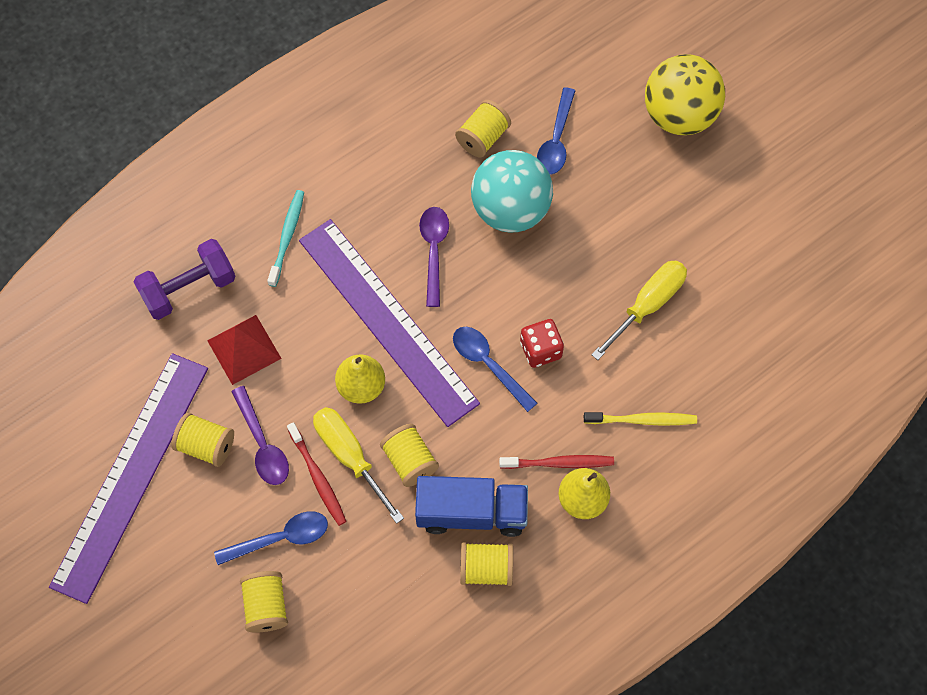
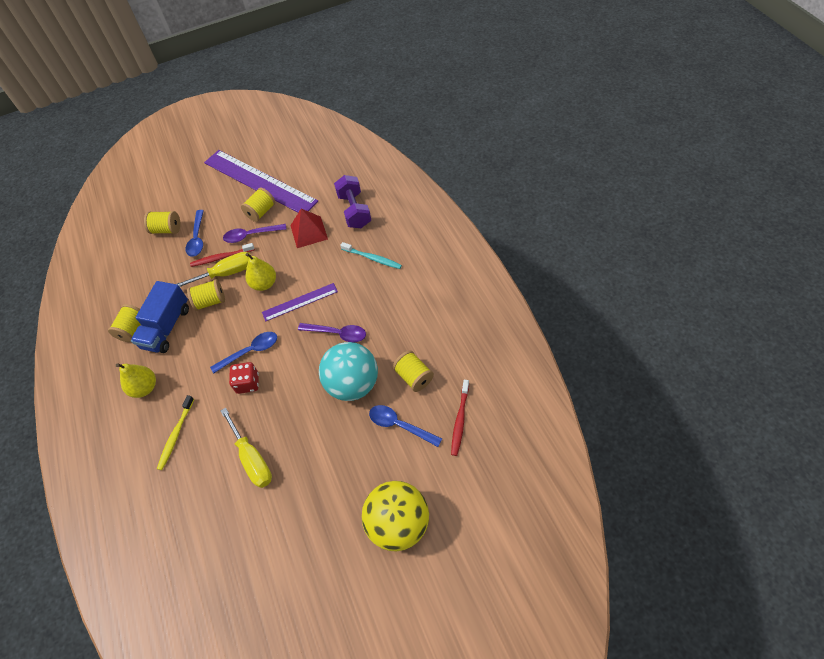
camera: 110 degrees right, 10 degrees down
(387, 320) = (300, 302): purple ruler -> purple ruler, size x0.49
(559, 463) = (172, 379): red toothbrush -> red toothbrush (460, 420)

